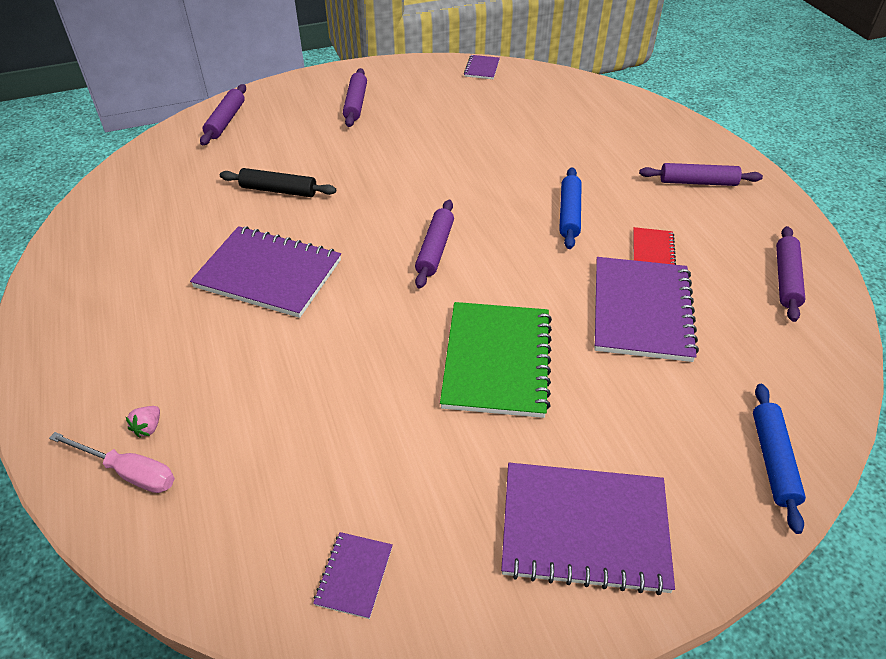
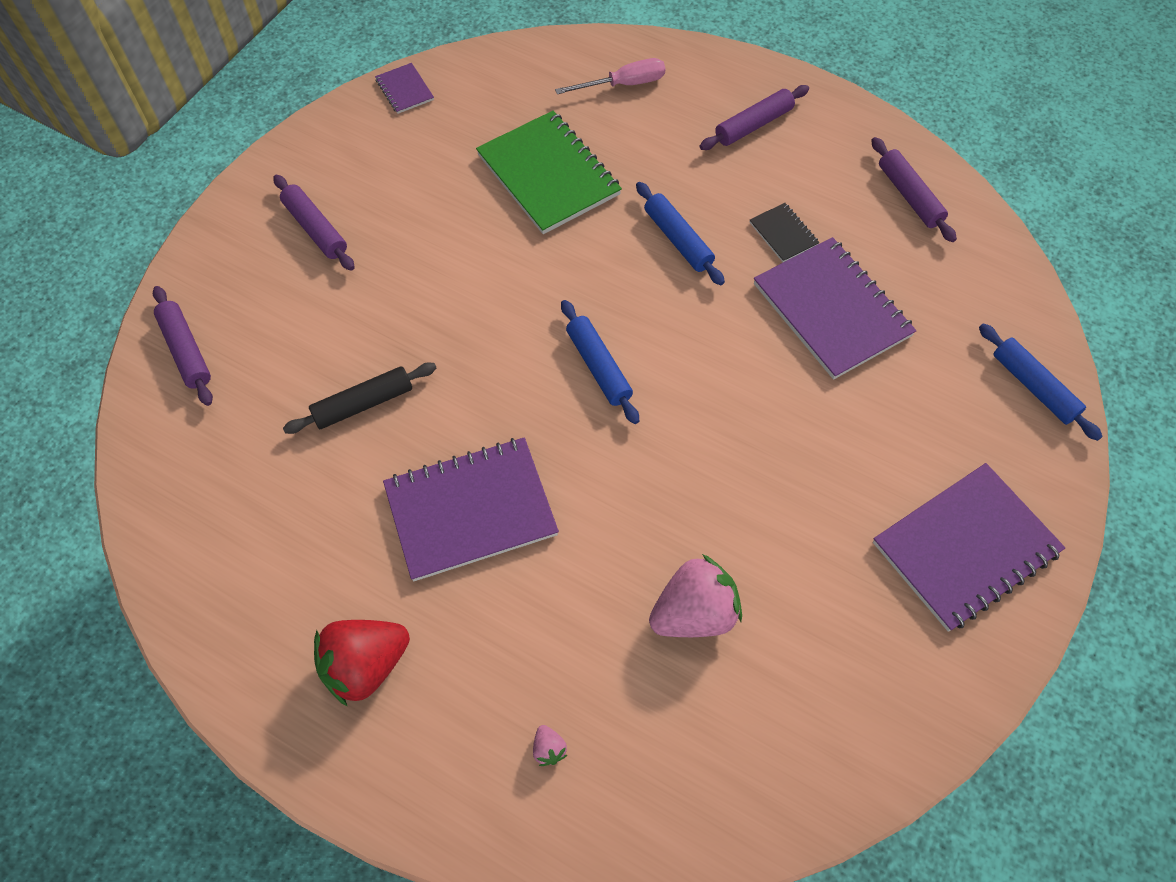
camera: 40 degrees left, 15 degrees up
(117, 310) = (365, 665): none -> red strawberry
(129, 472) = (582, 800): pink screwdriver -> pink screwdriver (623, 84)
(329, 420) = (694, 613): none -> pink strawberry
(354, 575) = (851, 722): purple notebook -> none
(435, 249) = (599, 366): purple rolling pin -> blue rolling pin
(497, 361) = (768, 448): green notebook -> green notebook (548, 175)
(653, 249) = (783, 234): red notebook -> black notebook

